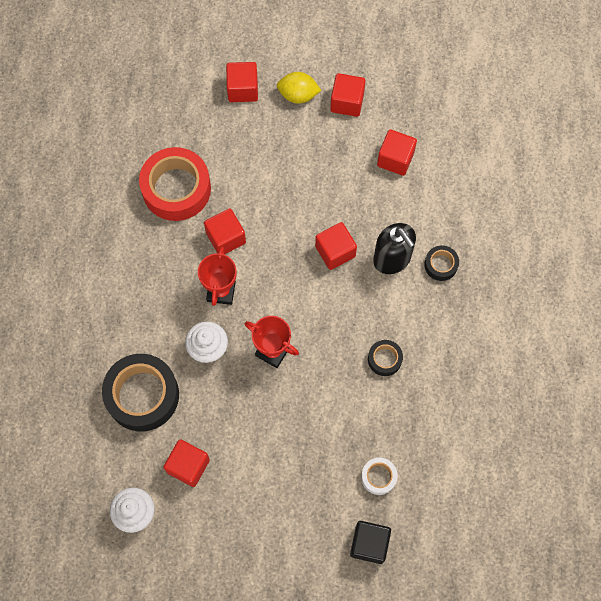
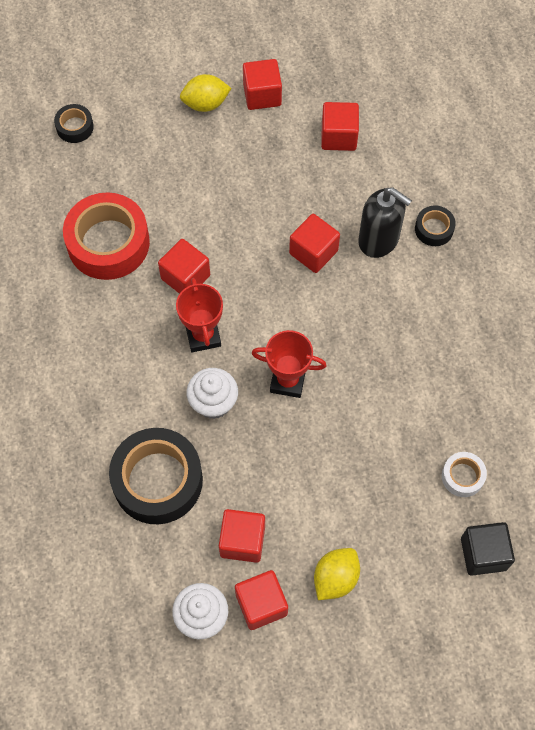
camera: 20 degrees left, 5 degrees down
(243, 89) = (142, 116): red cube -> red cube (261, 604)
(247, 521) = (335, 578): none -> yellow lemon
(384, 359) = (415, 348): black tape -> black tape (75, 127)

